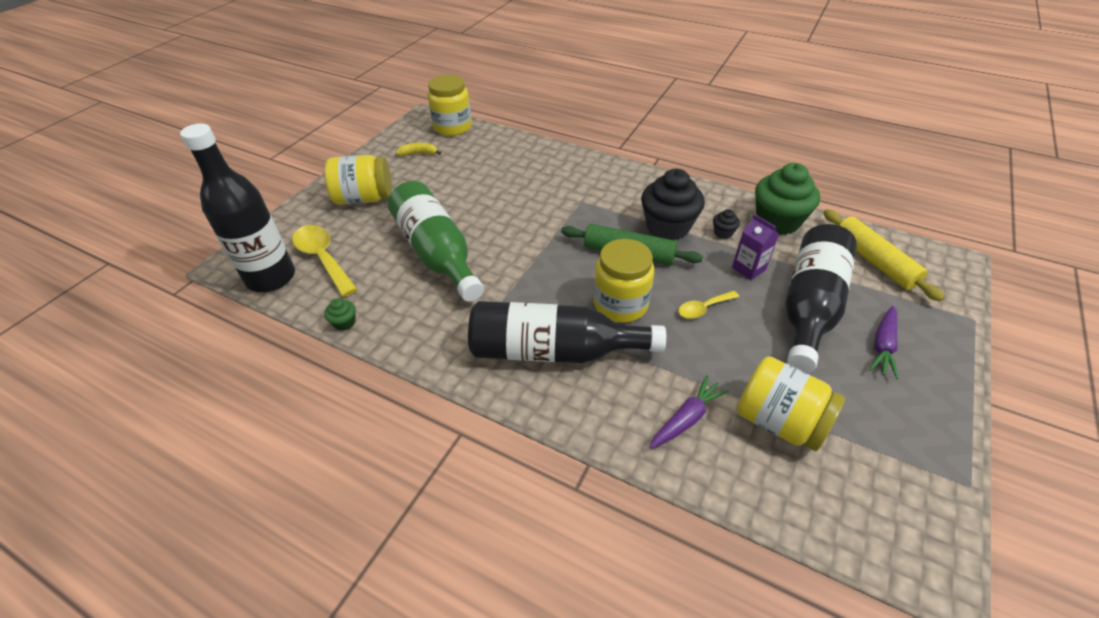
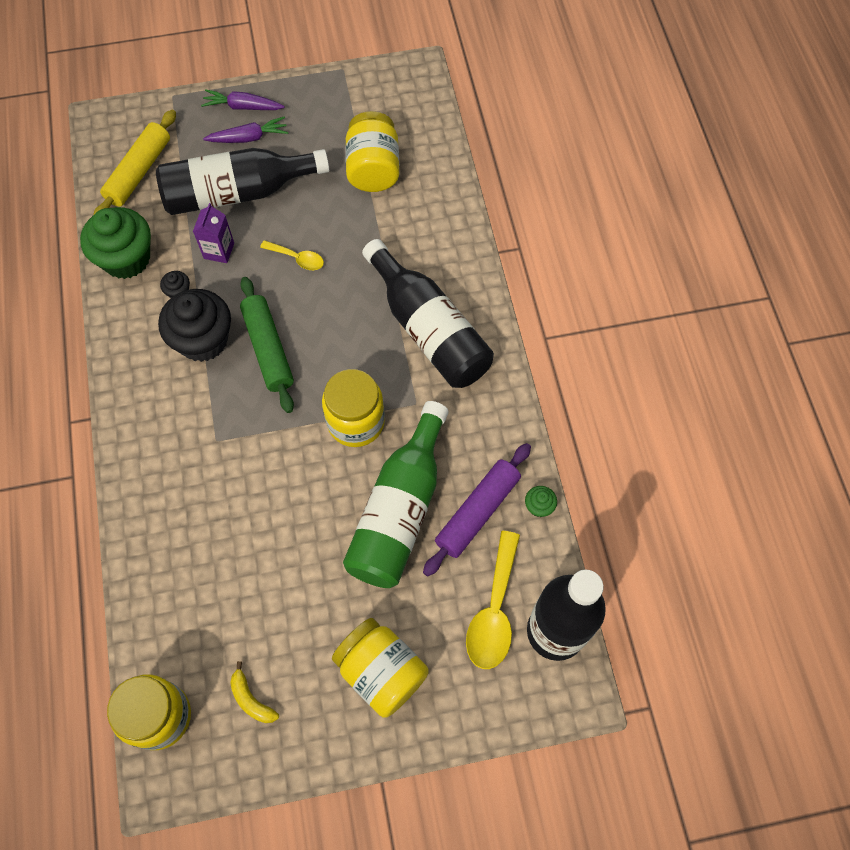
camera: 130 degrees left, 20 degrees up
(386, 288) = (477, 512): none -> purple rolling pin
(620, 304) = (340, 316): yellow jar -> yellow jar (356, 422)
(686, 418) = (416, 217): purple carrot -> purple carrot (243, 107)

